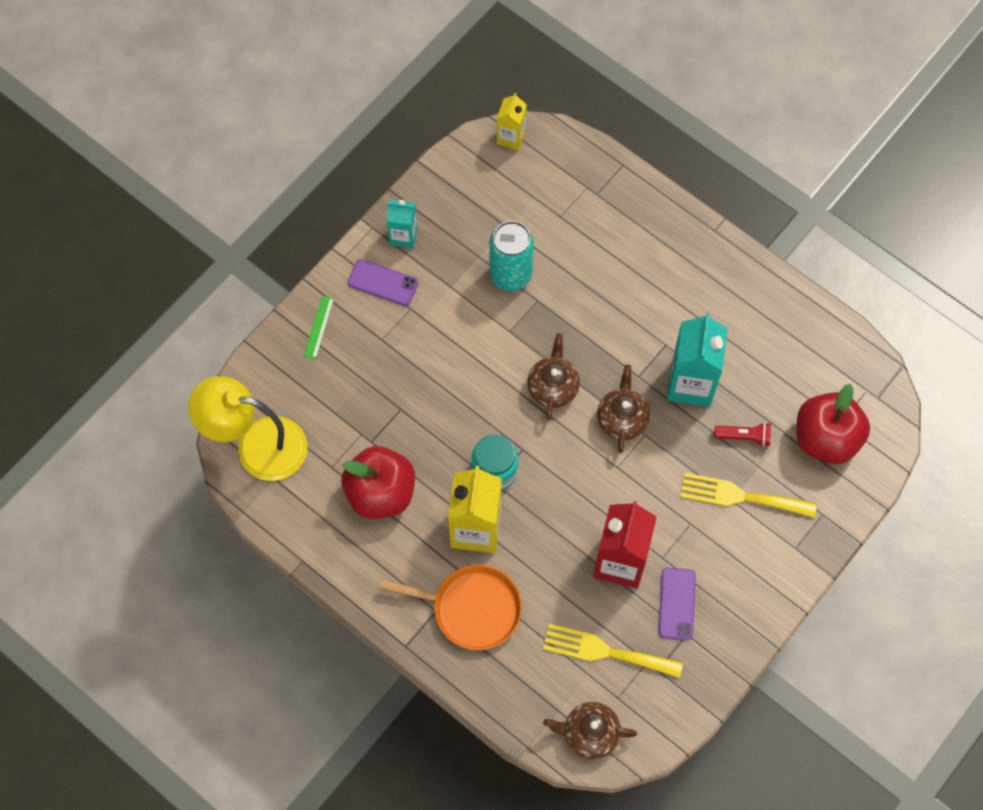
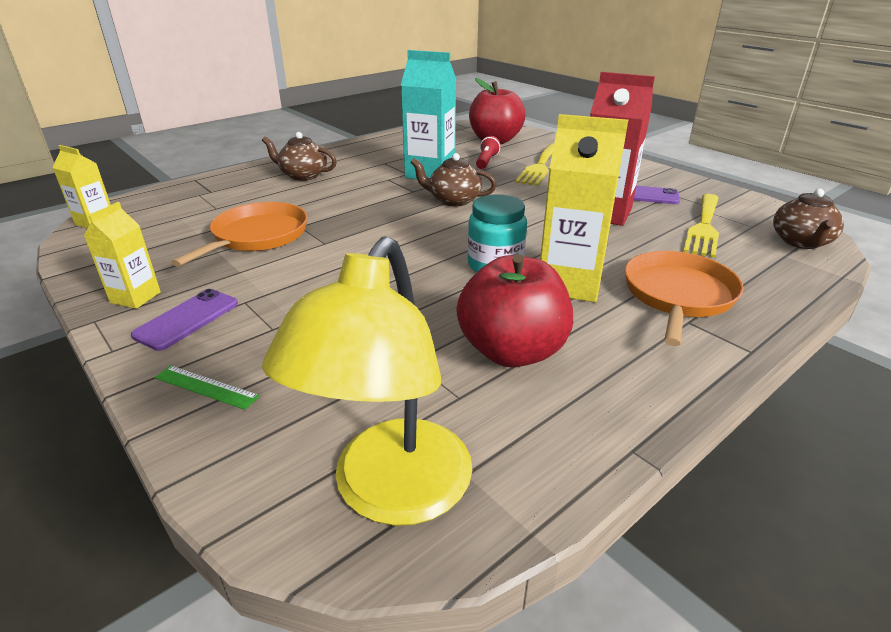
camera: 80 degrees left, 35 degrees down
(403, 236) = (135, 297): turquoise carton -> yellow carton
(510, 275) = (257, 236): turquoise can -> orange pan
(553, 387) = (405, 226): brown teapot -> brown teapot (303, 175)

